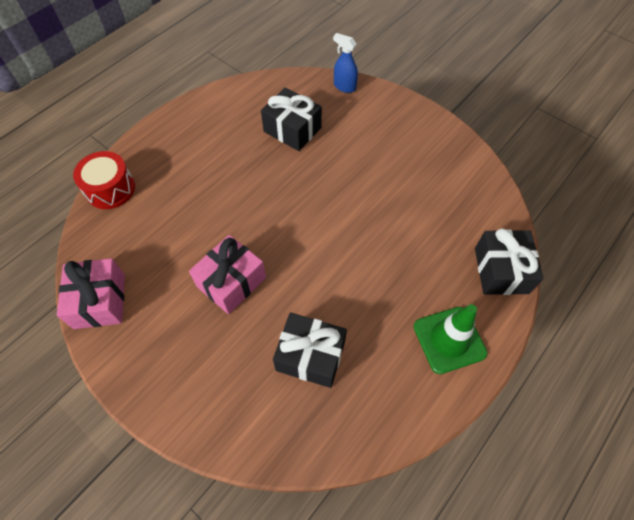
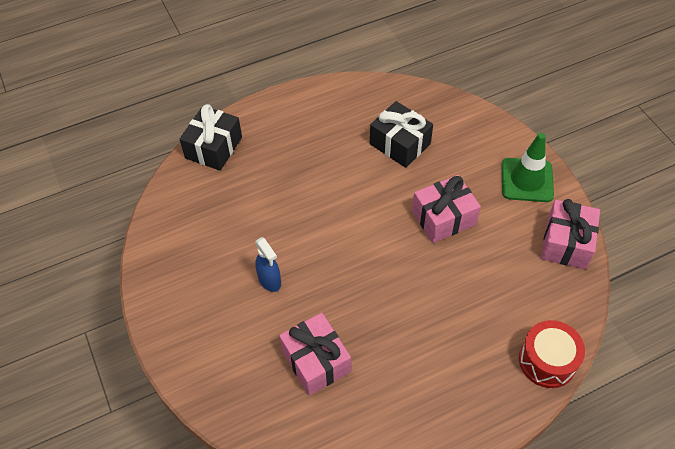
camera: 155 degrees left, 5 degrees down
(292, 130) = (316, 361): black gift -> pink gift
(344, 87) = (219, 402): blue spray bottle -> blue spray bottle (269, 280)
(449, 340) = (290, 119): green traffic cone -> green traffic cone (527, 180)

